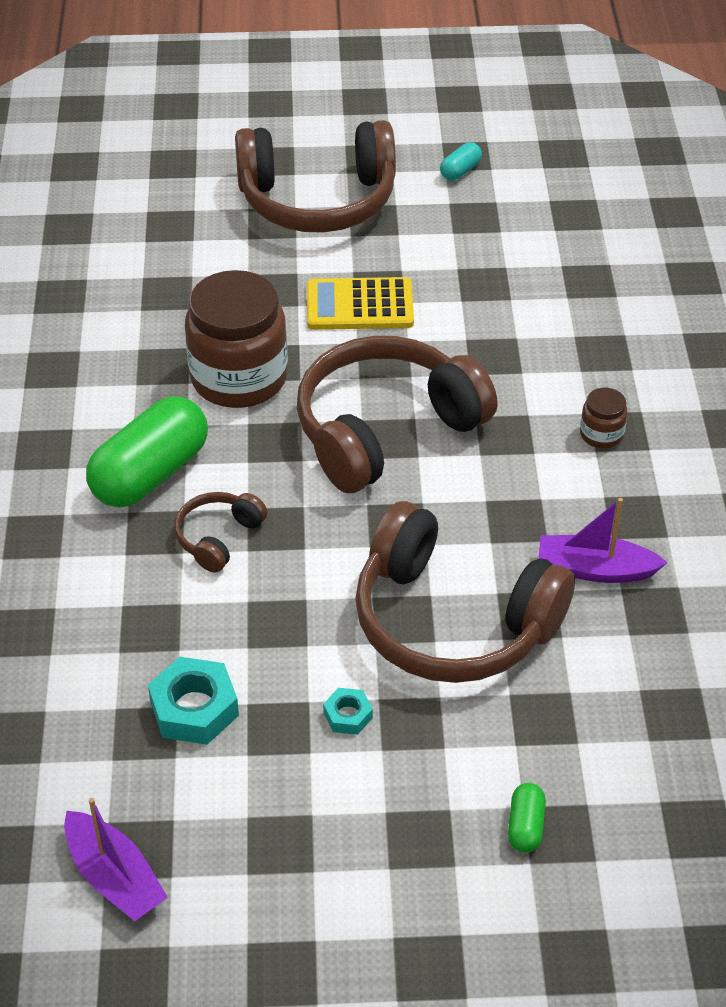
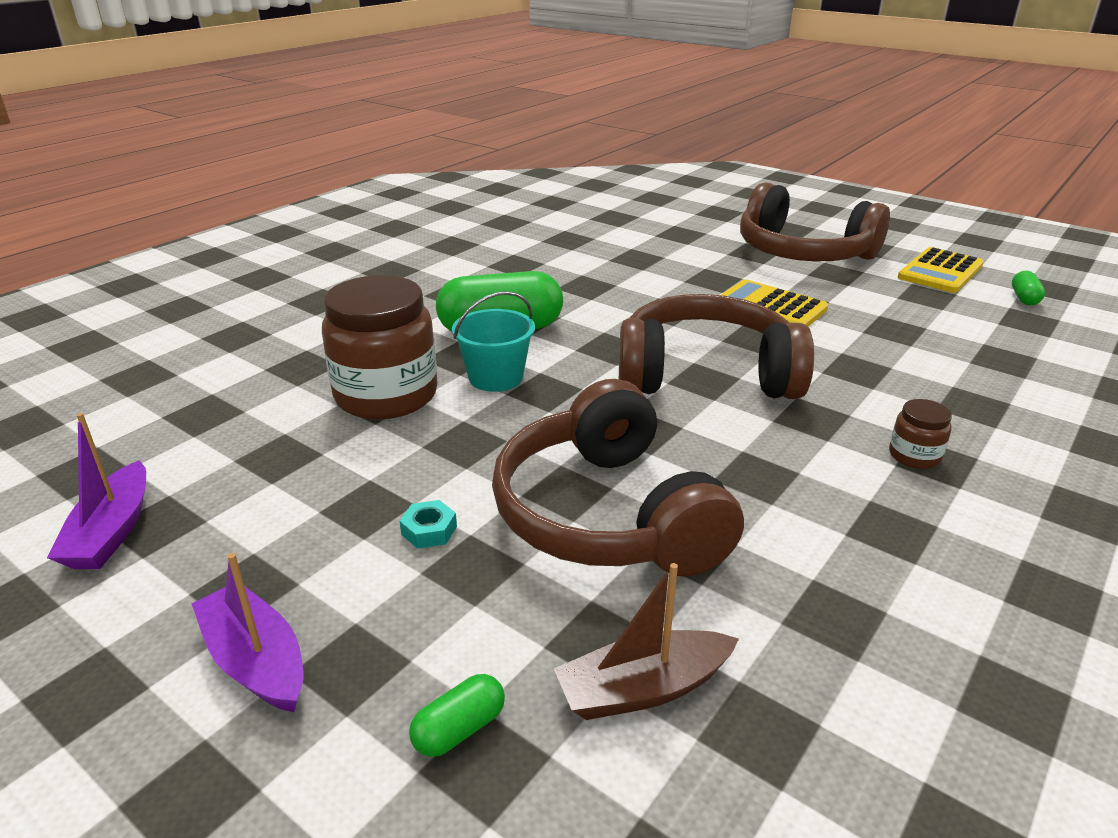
camera: 40 degrees right, 15 degrees down
(194, 709) = (330, 461): turquoise nut -> none
(218, 537) = (495, 377): brown headphones -> turquoise bucket
(239, 378) = (629, 309): brown jar -> brown jar (386, 395)
(460, 171) = (940, 271): turquoise capsule -> yellow calculator
(552, 180) = (1024, 298): none -> green capsule
(595, 570) = (799, 549): purple boat -> purple boat (256, 661)
(596, 731) = (643, 689): none -> brown boat

